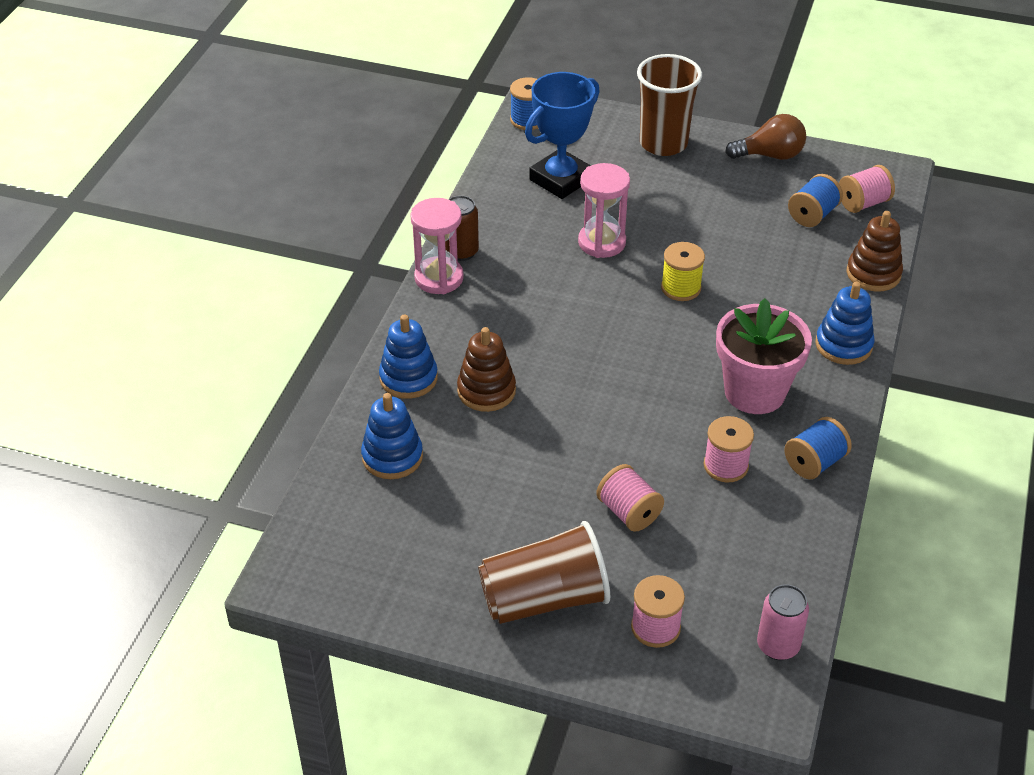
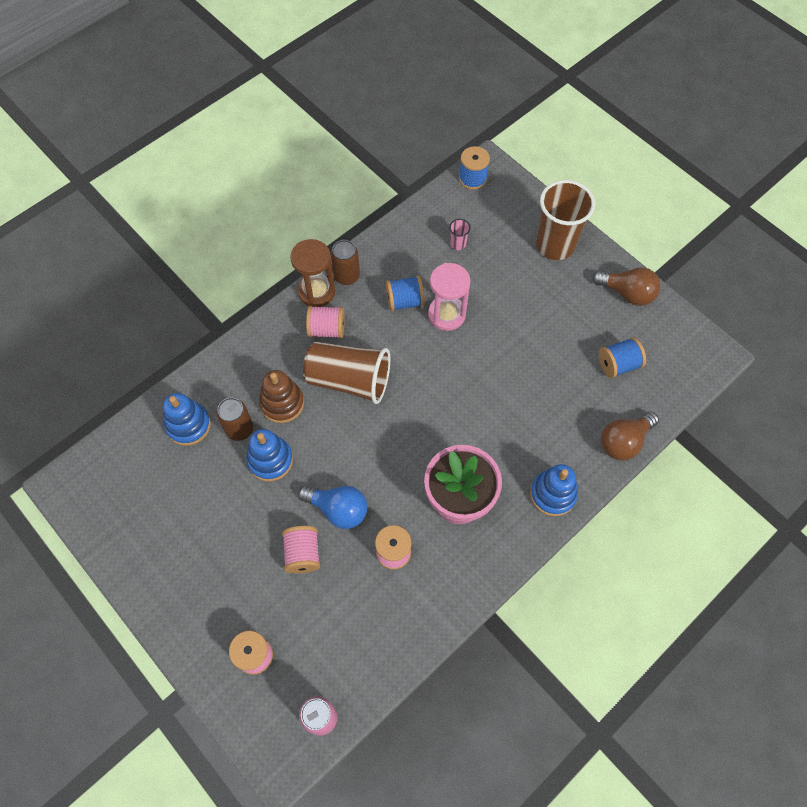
camera: 30 degrees right, 20 degrees up
(408, 378) = (241, 366): blue stacking toy -> blue stacking toy (270, 460)
(439, 278) = (316, 291): pink hourglass -> brown hourglass
(457, 434) = (239, 429): none -> brown can
(544, 599) = (203, 591): brown cup -> brown cup (349, 380)
(561, 179) = (458, 244): blue trophy -> pink cup
(633, 456) = (338, 509): none -> blue light bulb
(681, 288) = (473, 383): yellow spool -> none
(814, 462) = (456, 584): blue spool -> blue spool (405, 301)
(863, 203) = (665, 372): pink spool -> pink spool (327, 329)
(873, 274) = (623, 441): brown stacking toy -> brown light bulb

